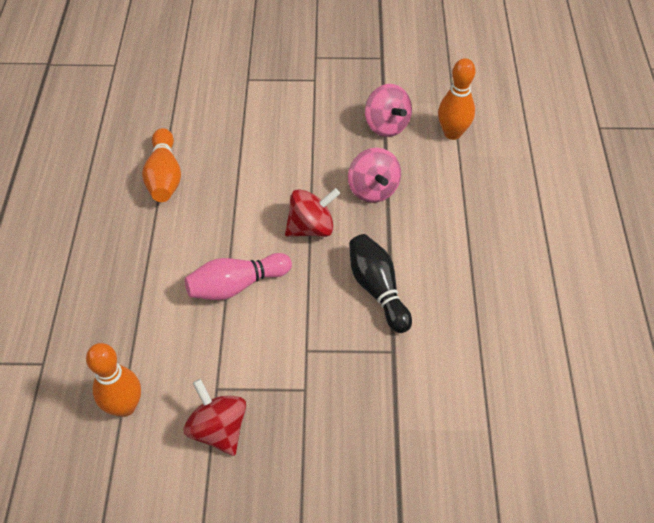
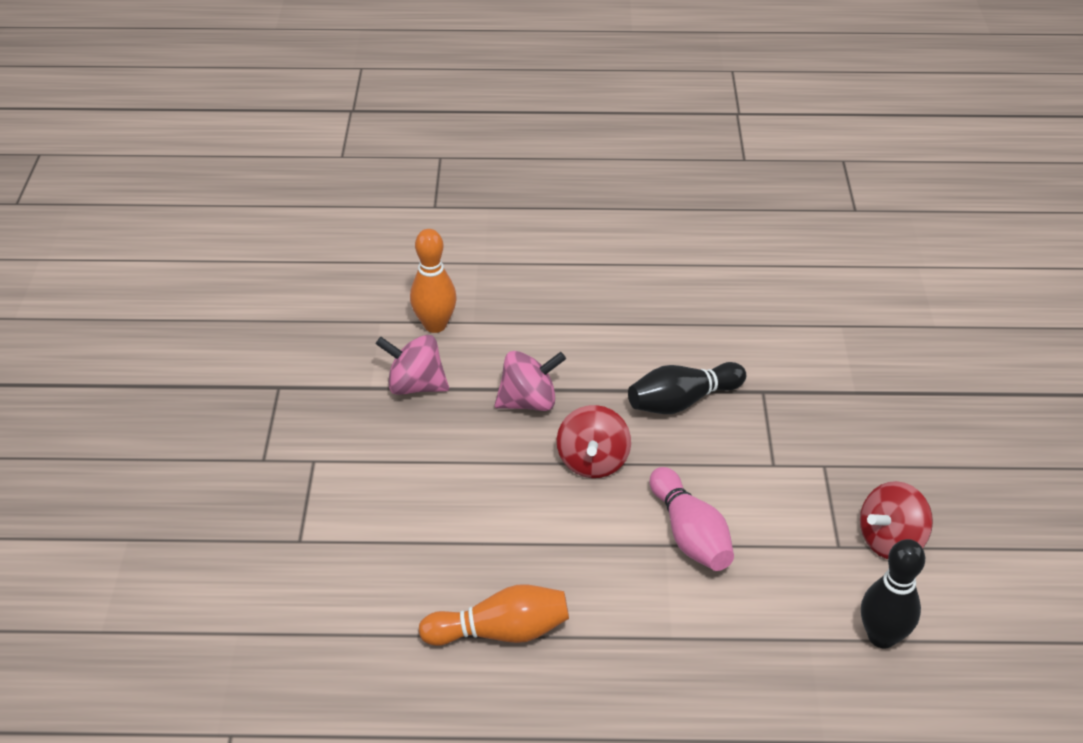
camera: 90 degrees left, 10 degrees down
(125, 406) = (881, 636): orange bowling pin -> black bowling pin
(311, 228) = (593, 461): red spinning top -> red spinning top turned 150 degrees counterclockwise
(386, 125) = (415, 385): pink spinning top -> pink spinning top turned 135 degrees counterclockwise

